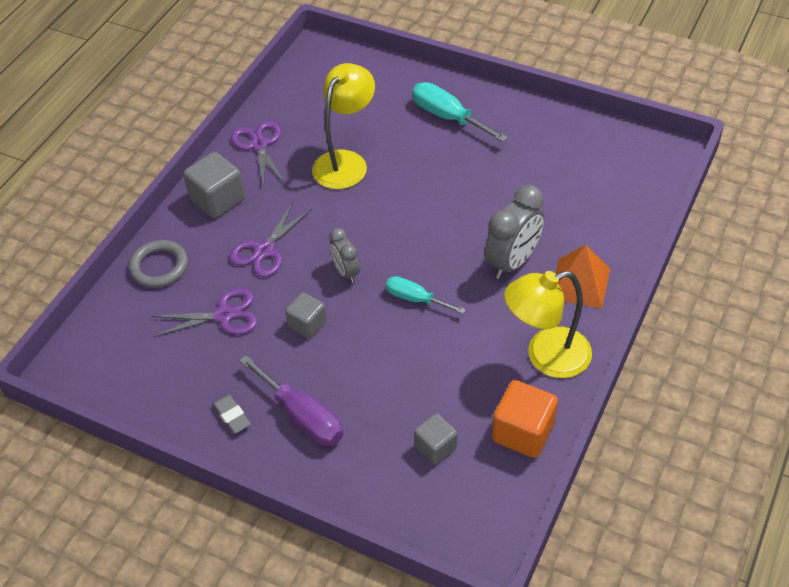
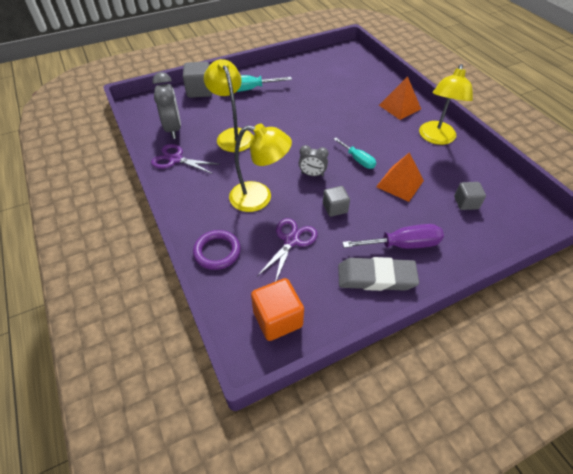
camera: 55 degrees left, 0 degrees up
(159, 267) = (217, 252): grey ring -> purple ring
(217, 199) = (195, 197): grey cube -> grey cube (200, 91)
(232, 416) = (376, 277): grey eraser -> grey eraser, size x2.05
(264, 250) = (259, 197): purple scissors -> yellow lamp
(409, 362) = (399, 183): none -> orange pyramid
(415, 299) = (358, 160): turquoise screwdriver -> turquoise screwdriver turned 105 degrees counterclockwise
(513, 262) = (366, 118): grey clock -> grey clock (173, 129)
(523, 432) = (478, 168): orange cube -> orange cube (277, 319)

